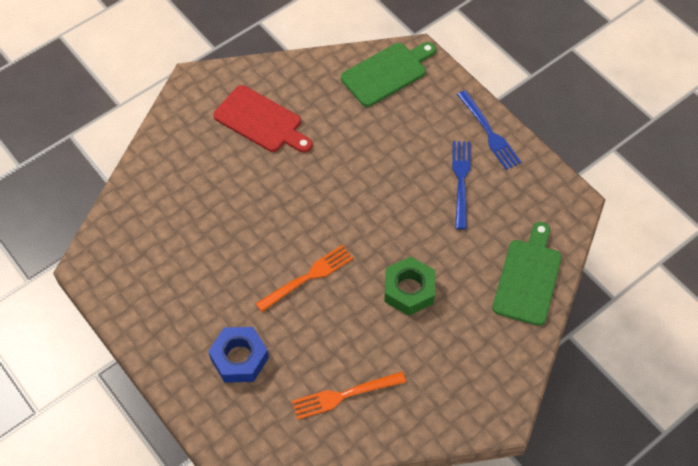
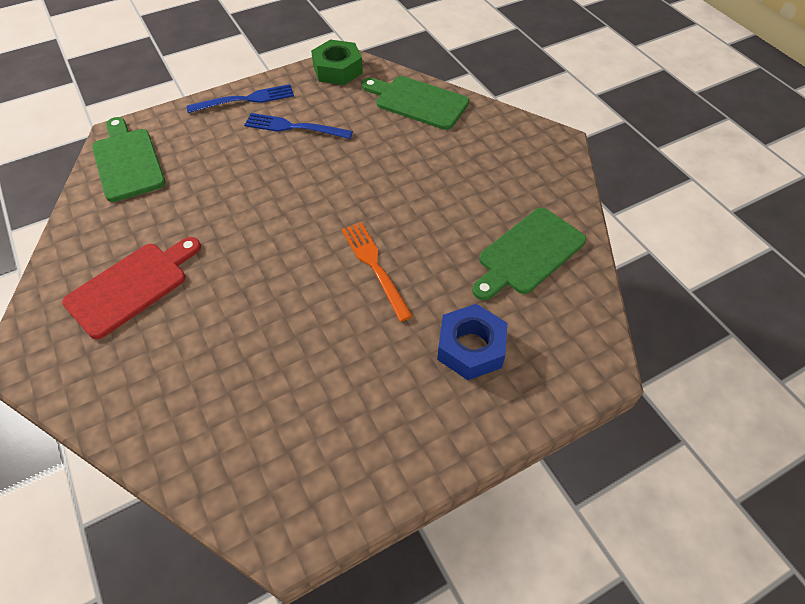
camera: 80 degrees left, 5 degrees down
(344, 395) = (528, 253): orange fork -> green cutting board
(409, 290) = (411, 184): green nut -> green nut (337, 69)

